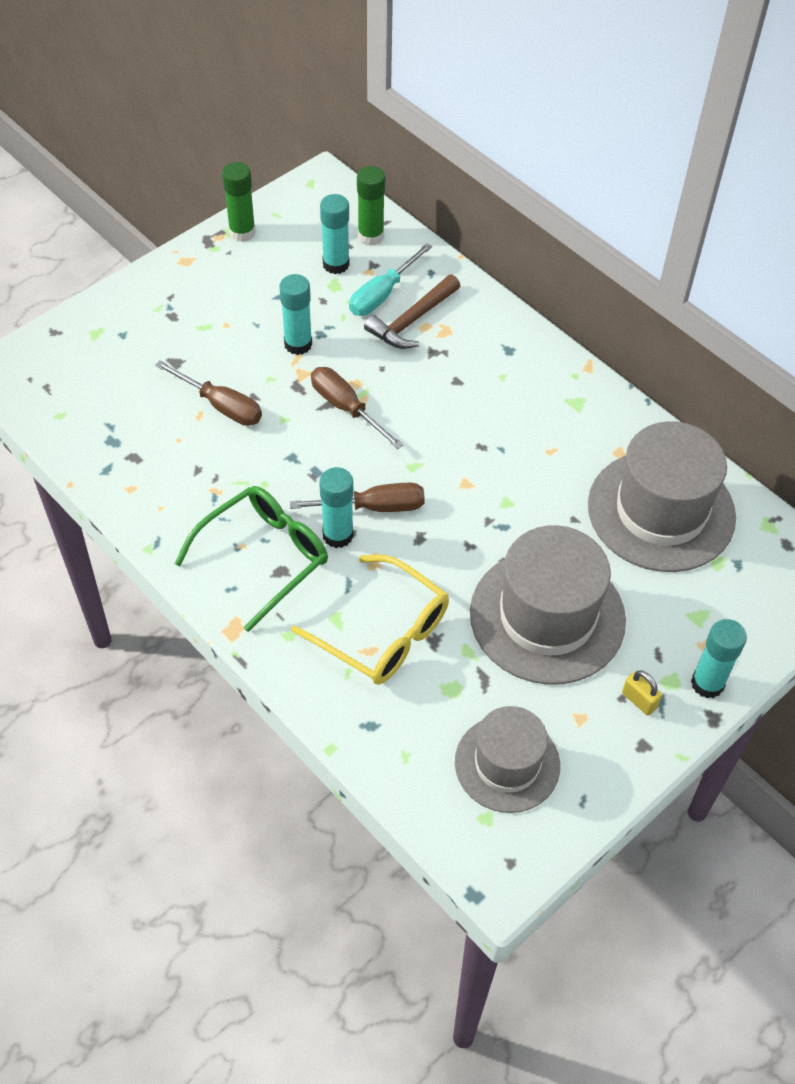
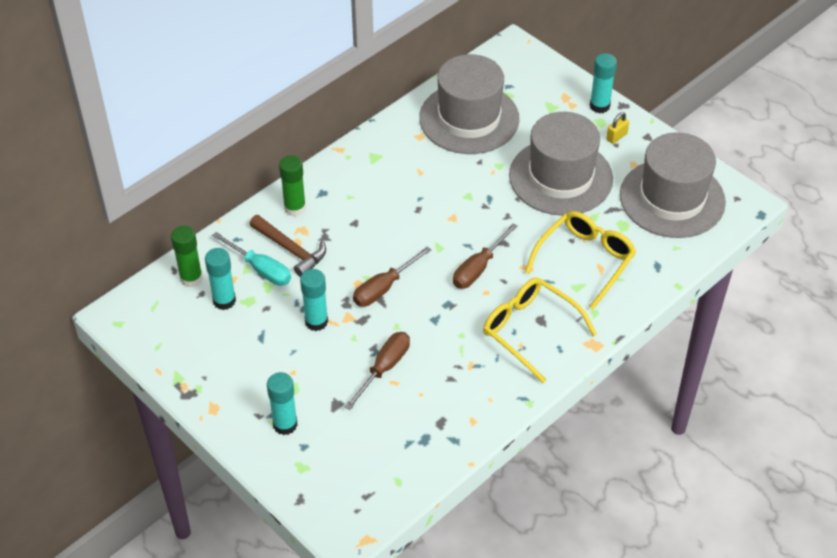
camera: 90 degrees left, 5 degrees down
(242, 232) = (180, 369): green glue stick -> green glue stick (295, 208)
(263, 558) = (530, 331): green glasses -> yellow glasses
(338, 535) = (506, 288): turquoise glue stick -> turquoise glue stick (285, 424)
(374, 507) = (478, 268): brown screwdriver -> brown screwdriver turned 135 degrees counterclockwise
(507, 764) = (672, 198): grey hat -> grey hat, size x1.58

